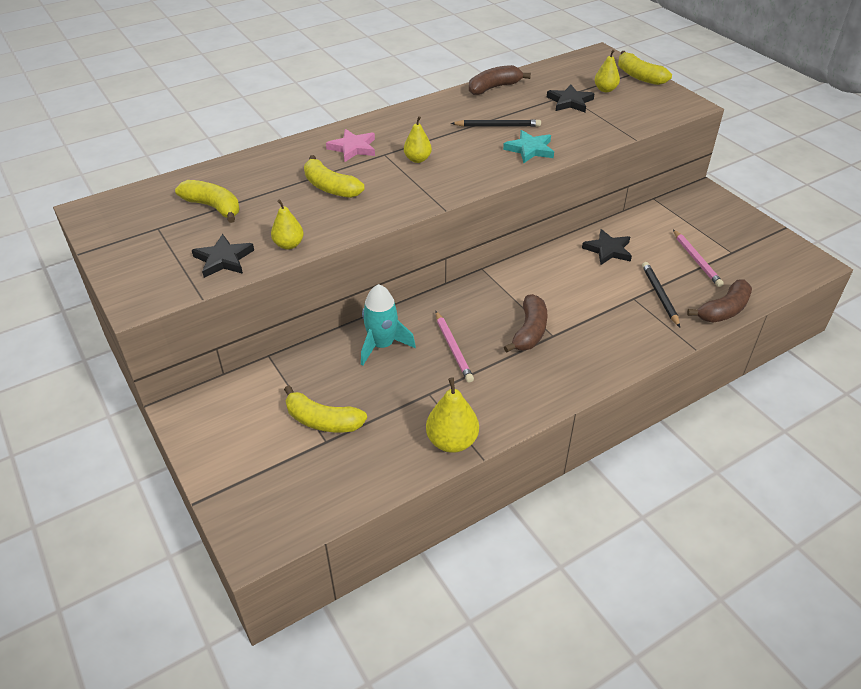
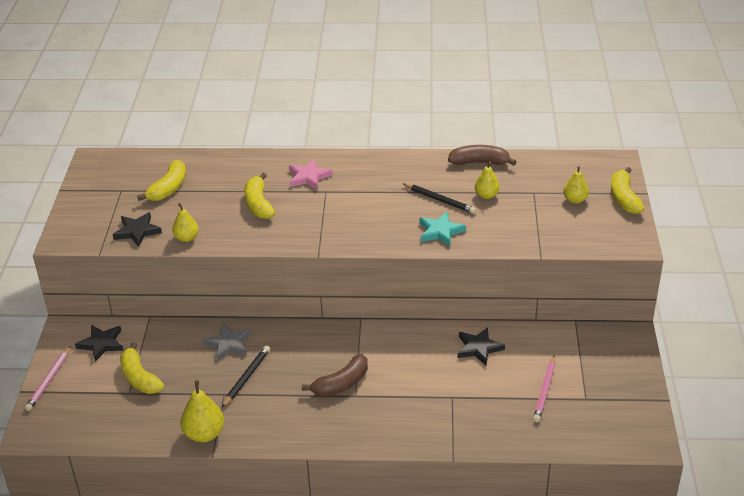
camera: 35 degrees right, 5 degrees down
(213, 207) = (168, 188): yellow banana -> yellow banana turned 45 degrees clockwise
(382, 345) = (228, 344): turquoise rocket -> grey star
(417, 159) = (344, 205): yellow pear -> yellow pear (486, 195)
(453, 348) = (273, 370): pink pencil -> pink pencil (49, 380)
(570, 102) = (528, 200): black star -> black star (101, 344)
(659, 295) = (476, 405): black pencil -> black pencil (246, 377)
(723, 310) = (515, 442): brown banana -> none

